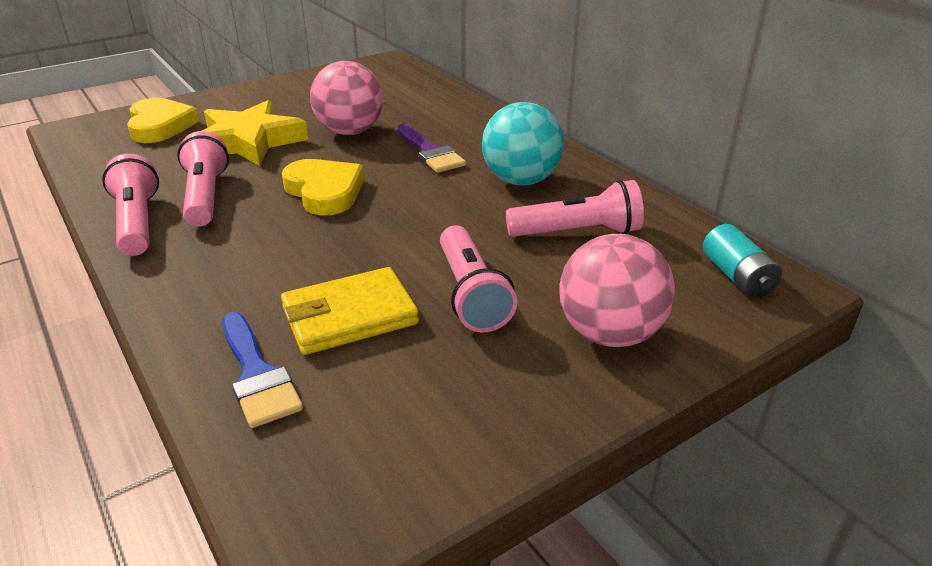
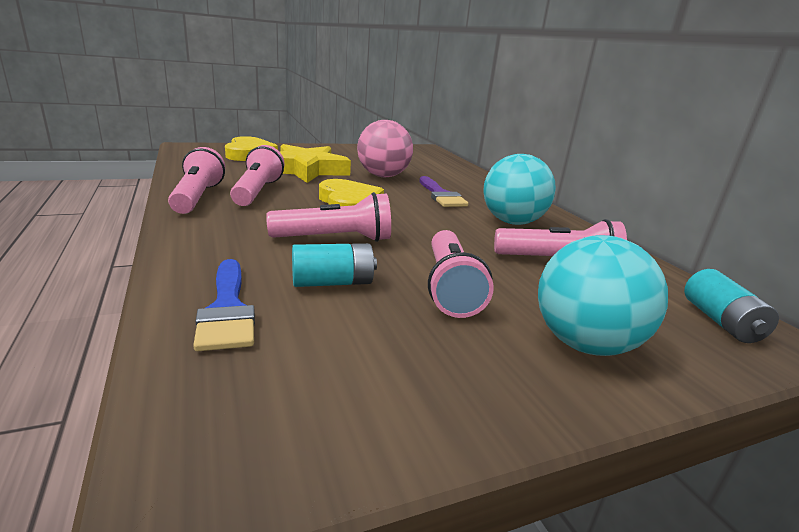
camera: 10 degrees right, 10 degrees down
(329, 253) = (335, 239): none -> pink flashlight
(349, 316) = (332, 282): yellow wallet -> turquoise battery
(609, 334) = (584, 344): pink ball -> turquoise ball

